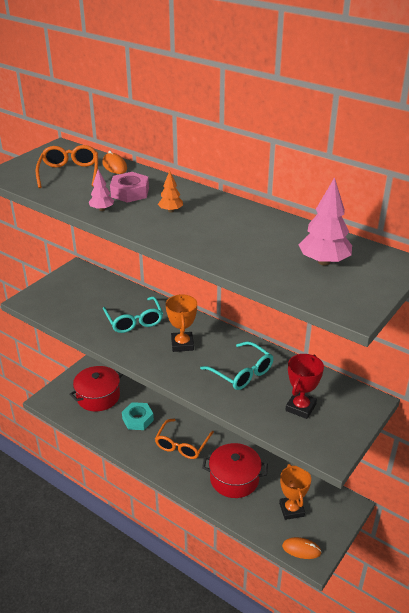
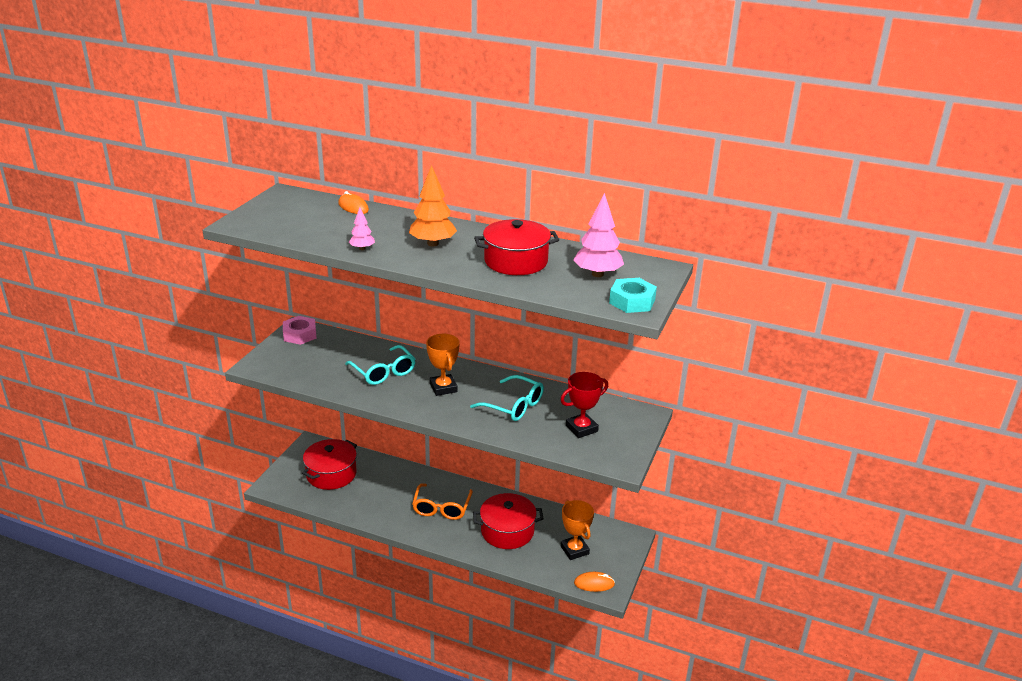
camera: 15 degrees left, 5 degrees down
(69, 173) = (308, 217): orange glasses -> none
(130, 192) = (383, 231): pink nut -> pink nut (300, 335)
(138, 419) = (384, 490): turquoise nut -> turquoise nut (632, 301)
(171, 211) = (433, 244): orange tree -> orange tree, size x1.85
(244, 238) = (516, 261): none -> red pot
(300, 407) = (581, 428): red trophy -> red trophy turned 45 degrees clockwise

